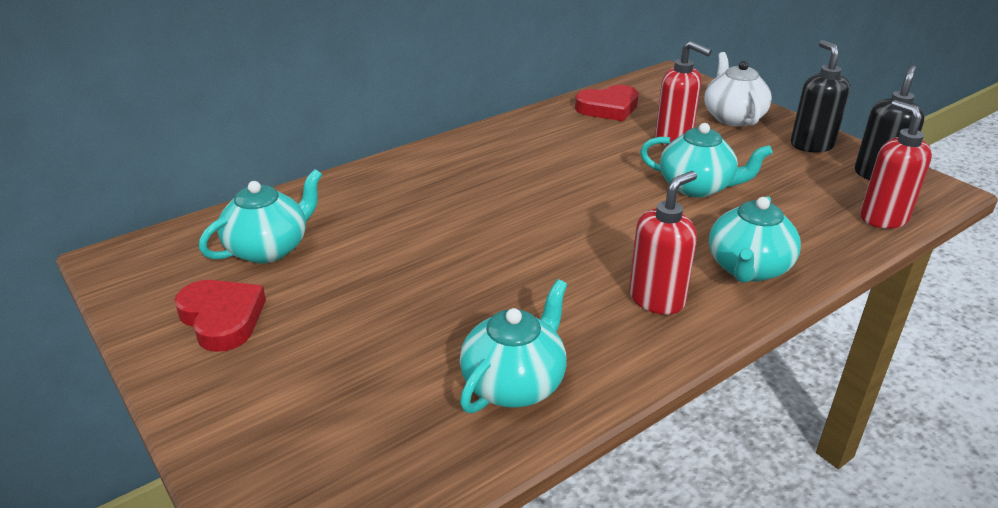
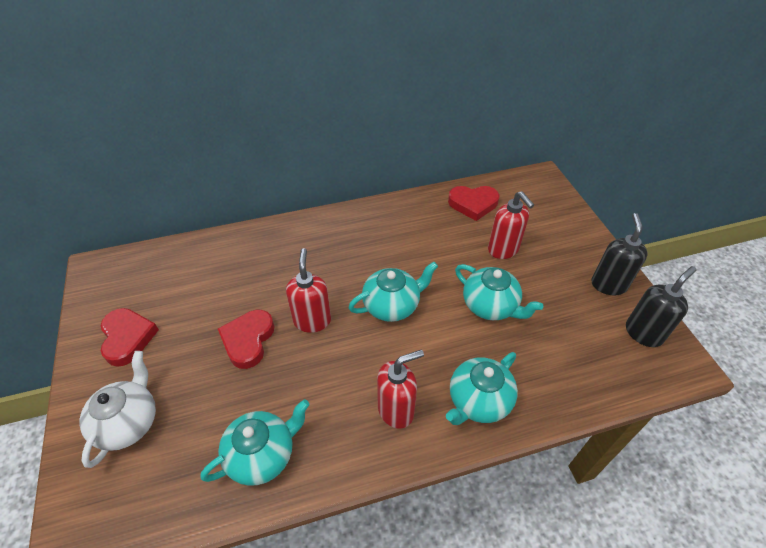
camera: 20 degrees right, 15 degrees up
(269, 248) = (182, 284): turquoise teapot -> turquoise teapot (392, 305)
(409, 281) = (248, 340): none -> red heart
(733, 117) = (563, 237): white teapot -> white teapot (128, 422)
(883, 218) = (617, 381): red soap dispenser -> red soap dispenser (312, 320)

